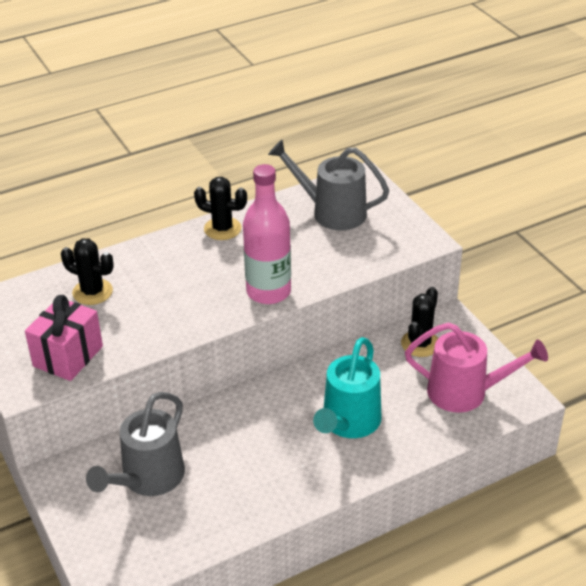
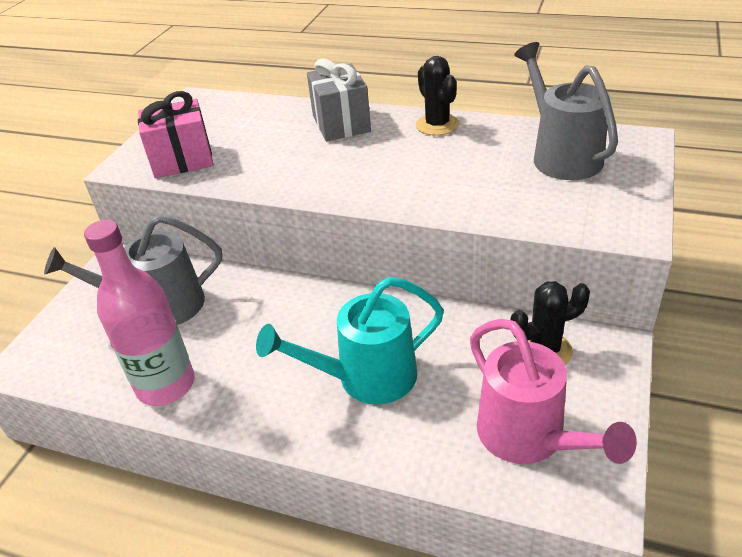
camera: 50 degrees right, 0 degrees up
(92, 292) = (270, 125): black cactus -> none
(150, 263) = (341, 124): none -> grey gift
(268, 292) = (397, 193): pink bottle -> pink bottle (166, 385)

